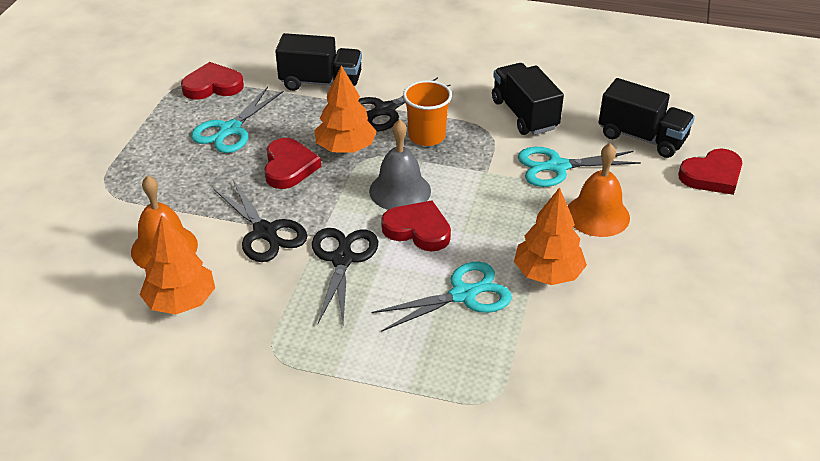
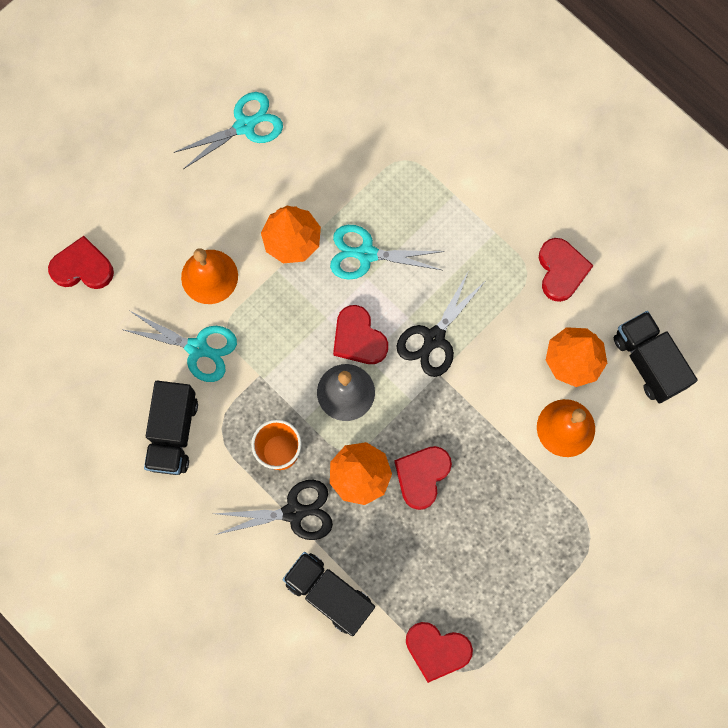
camera: 150 degrees left, 35 degrees up
(230, 130) = (450, 563): turquoise scissors -> turquoise scissors (244, 126)
(234, 373) = (561, 270): none -> red heart
(265, 232) = (479, 402): black scissors -> none
(642, 138) = (98, 343): black truck -> black truck (648, 362)

